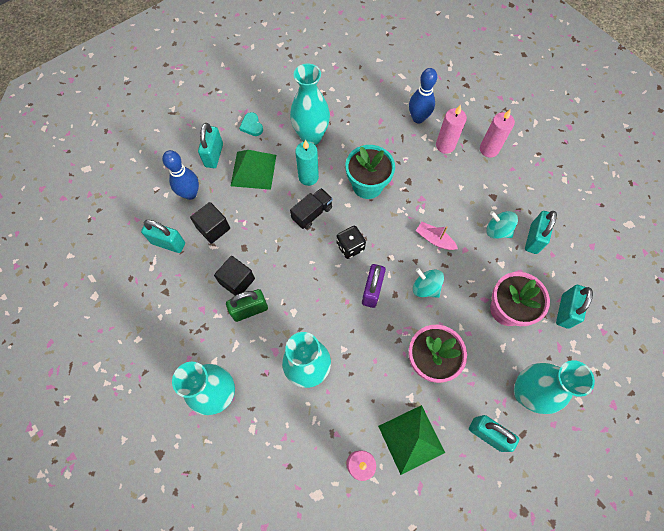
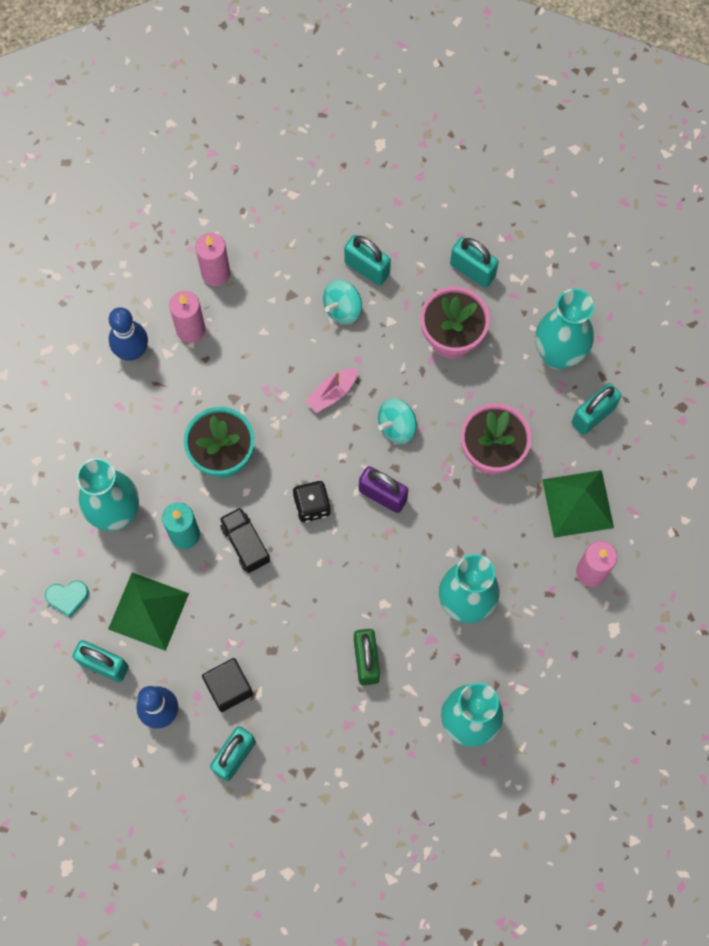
camera: 75 degrees left, 5 degrees up
(237, 281) = (320, 669): black cube -> none

